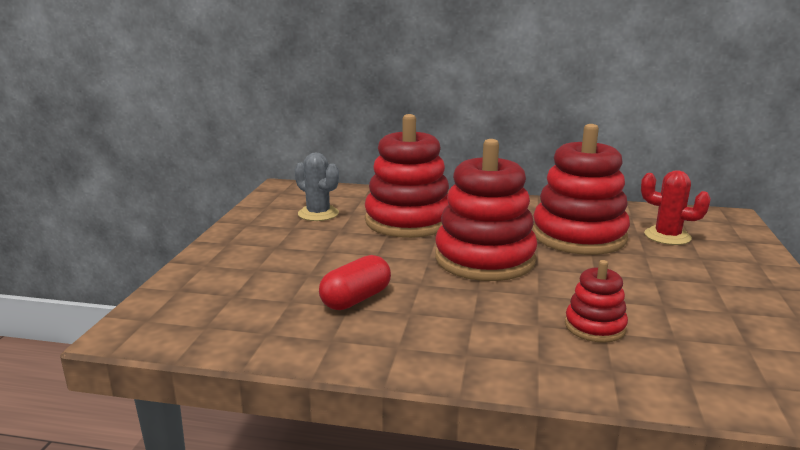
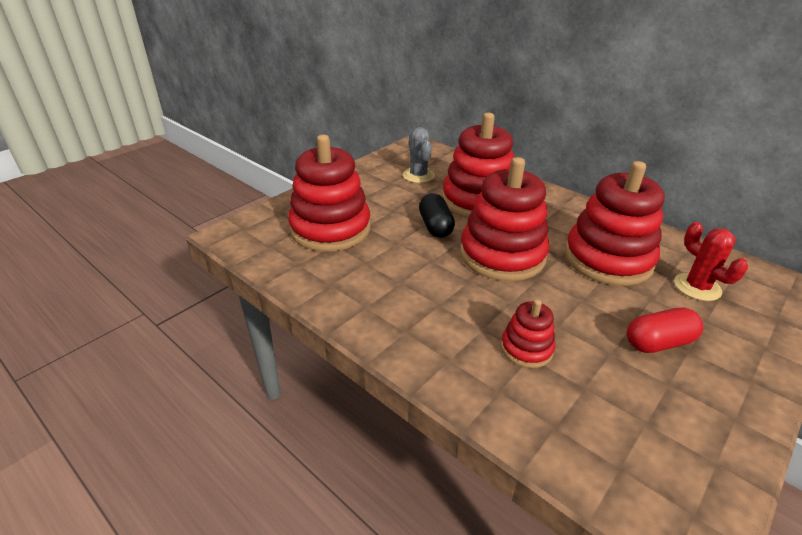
camera: 30 degrees right, 15 degrees up
(269, 288) = (330, 229): none -> red stacking toy
(356, 299) = (375, 258): red capsule -> red capsule (658, 342)
(389, 253) = (435, 226): none -> black capsule

